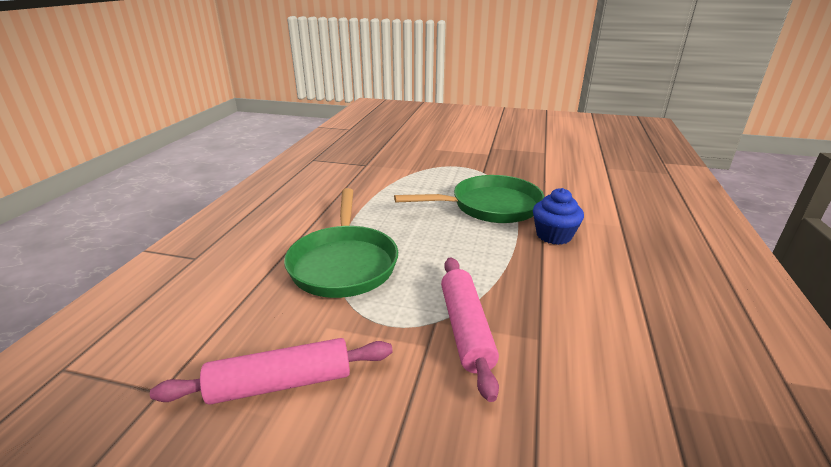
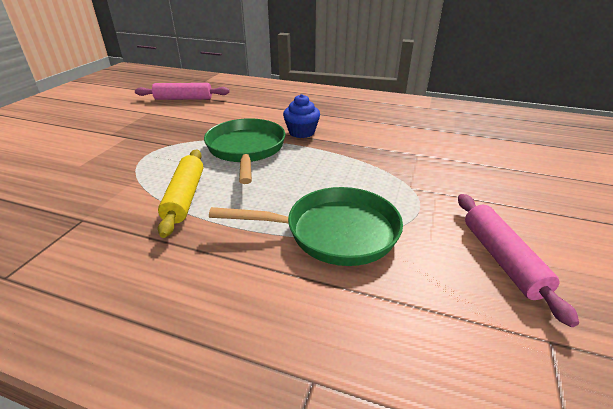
camera: 85 degrees left, 5 degrees up
(396, 191) = (185, 197): none -> yellow rolling pin
(465, 329) = (416, 176): pink rolling pin -> pink rolling pin (183, 99)

